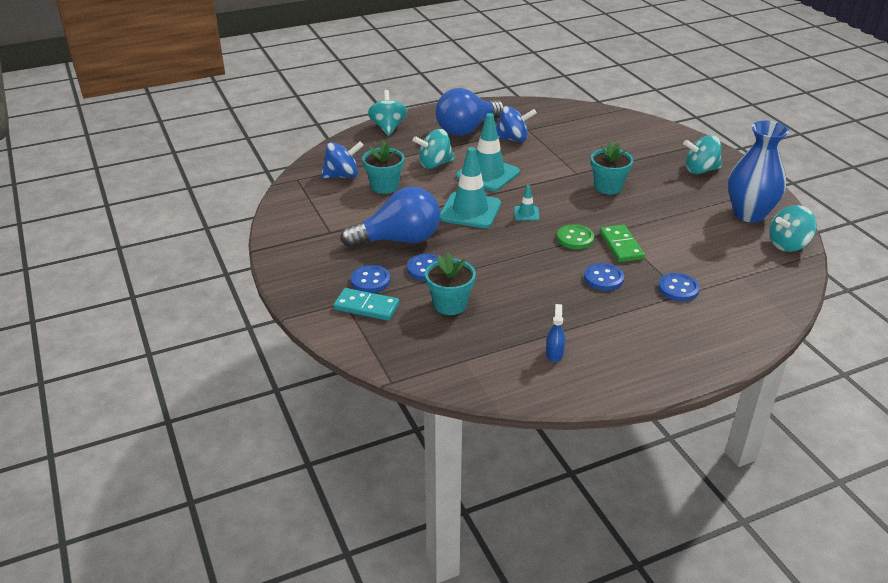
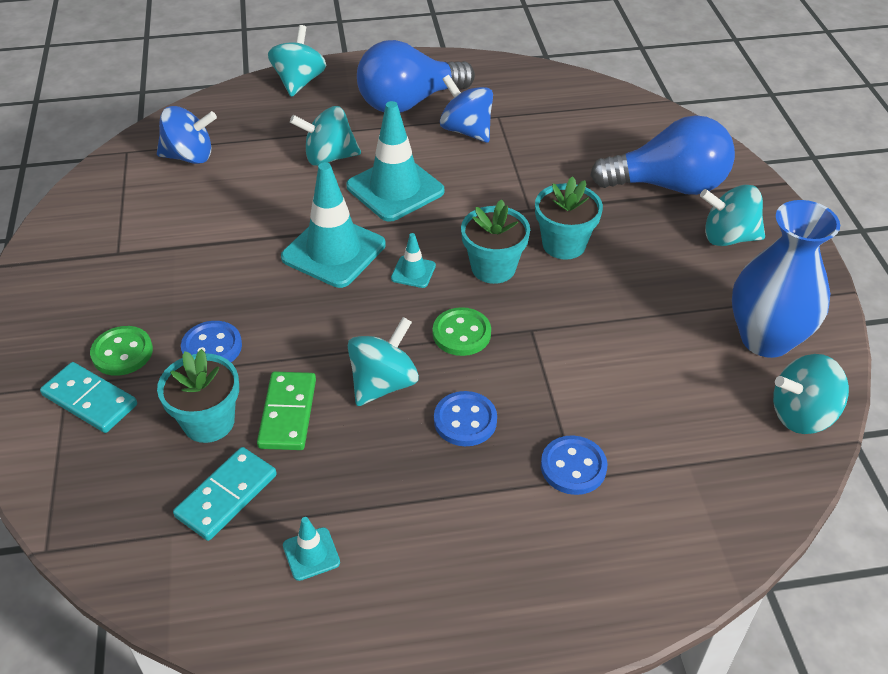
camera: 15 degrees right, 10 degrees up
(370, 280) = (122, 353): blue button -> green button
(384, 186) = (237, 185): turquoise flower pot -> turquoise flower pot (493, 268)
(399, 240) = (203, 286): blue light bulb -> blue light bulb (668, 185)
(485, 337) = (227, 496): none -> turquoise domino
(513, 139) = (466, 130): blue spinning top -> blue spinning top turned 150 degrees counterclockwise
(544, 269) = (383, 383): none -> turquoise spinning top
(554, 354) = (311, 554): blue spray bottle -> turquoise traffic cone
(621, 246) = (525, 362): green domino -> green domino (287, 413)

